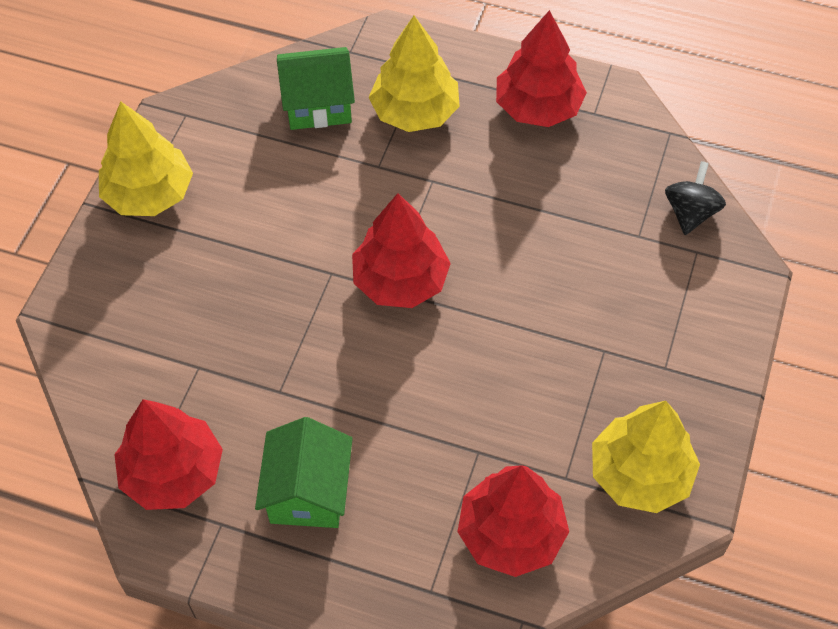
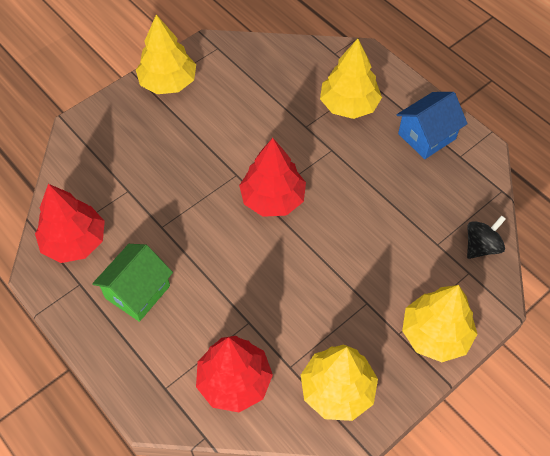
camera: 30 degrees right, 0 degrees up
(318, 104) = (295, 75): green house -> none
(538, 107) = (426, 136): red tree -> blue house
(707, 345) = (435, 334): none -> yellow tree

